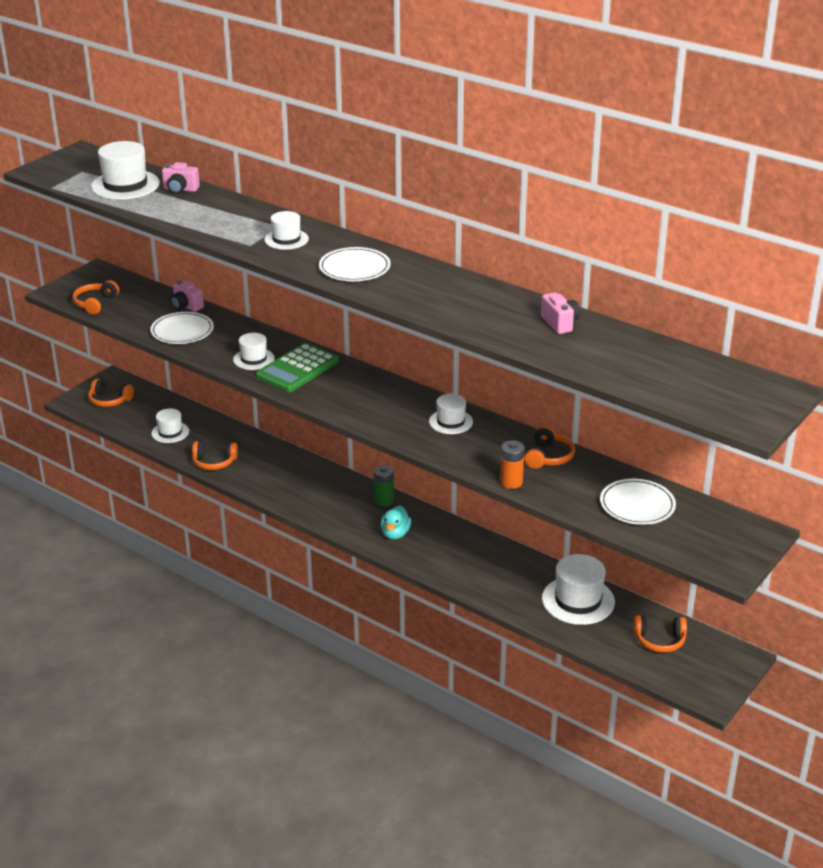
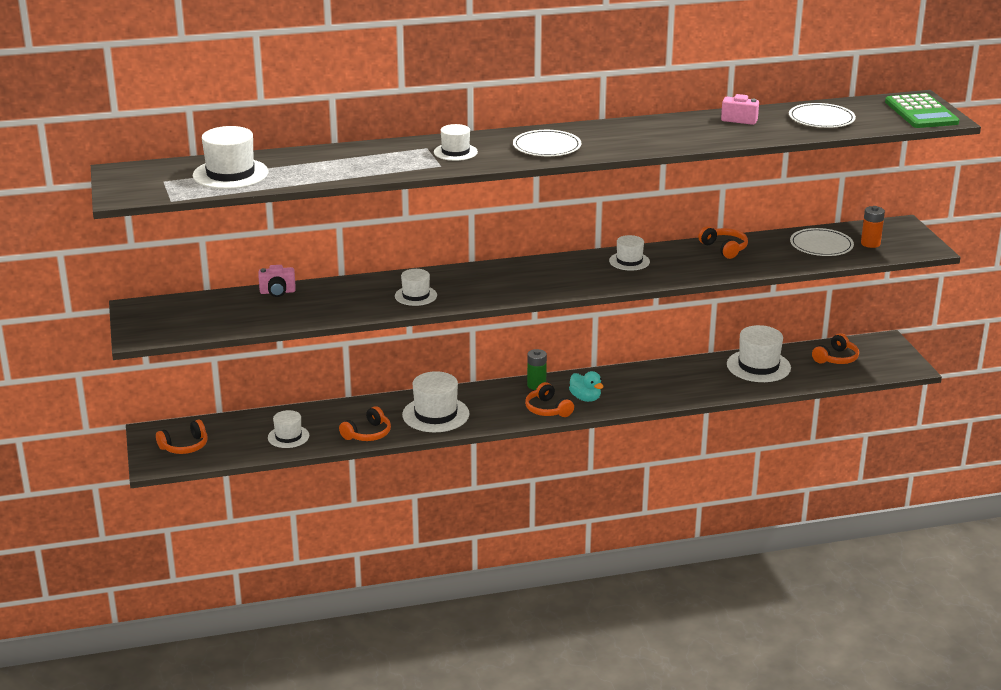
camera: 50 degrees left, 5 degrees down
(95, 303) = (195, 327): orange headphones -> orange headphones (547, 409)
(180, 189) = (285, 158): pink camera -> none
(182, 331) = (316, 307): white plate -> white plate (821, 119)
(278, 477) = (435, 414): none -> white hat
(297, 369) = (461, 285): green calculator -> green calculator (921, 112)
(511, 482) = (737, 271): orange battery -> orange battery (870, 244)

